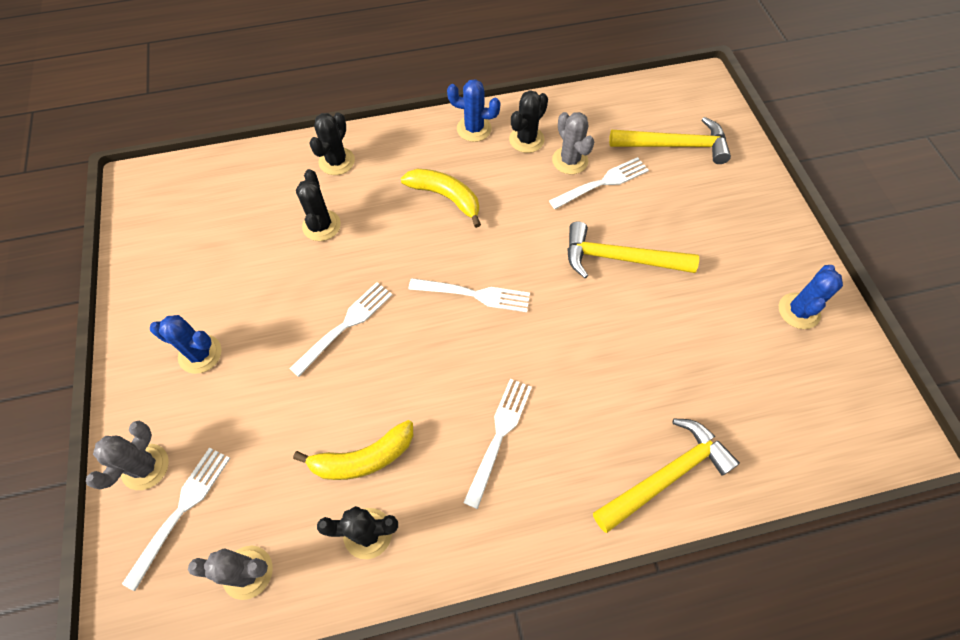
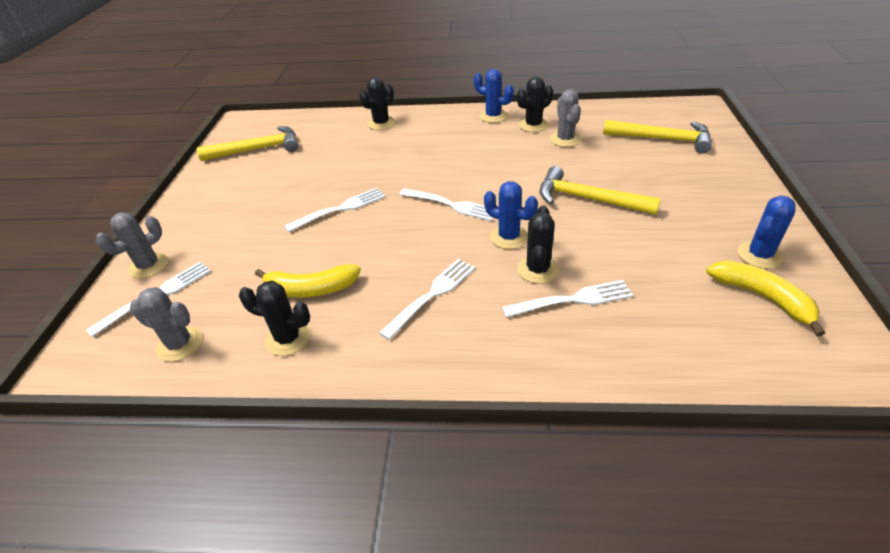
camera: 20 degrees right, 20 degrees down
(200, 354) = (226, 210): blue cactus -> blue cactus (509, 237)
(321, 225) = (352, 154): black cactus -> black cactus (537, 270)
(446, 197) = (454, 149): yellow banana -> yellow banana (762, 297)
(603, 183) = (589, 154): white fork -> white fork (573, 300)
(666, 475) = (582, 351): yellow hammer -> yellow hammer (257, 149)

